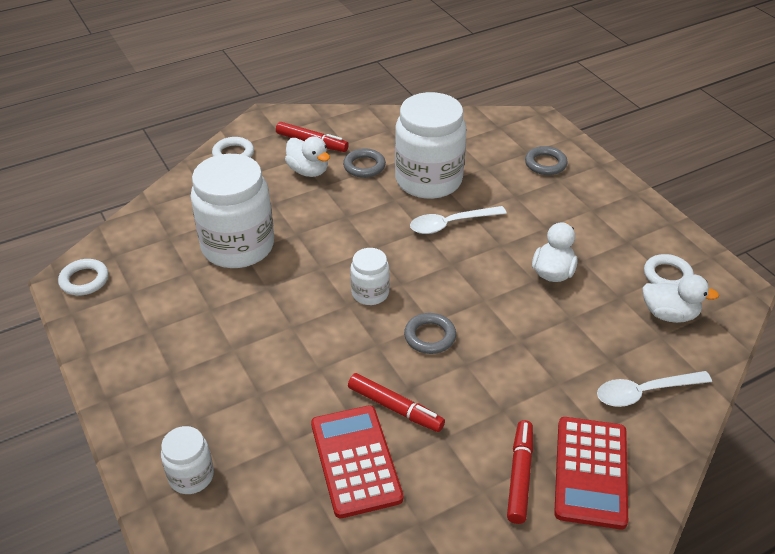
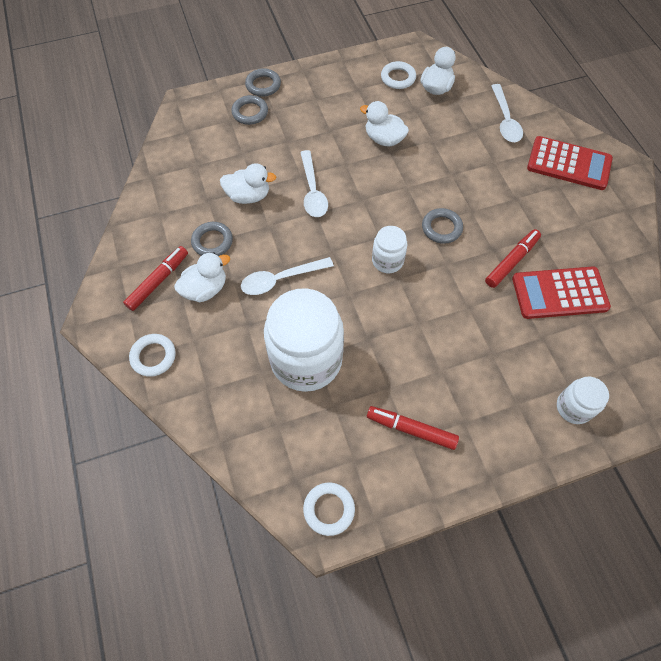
camera: 80 degrees left, 20 degrees up
(328, 216) = (280, 279): none -> white spoon
(428, 180) = (248, 196): white jar -> white duck
(520, 475) = (571, 200): red marker -> red marker (411, 429)
(592, 167) = (263, 85): none -> grey ring

